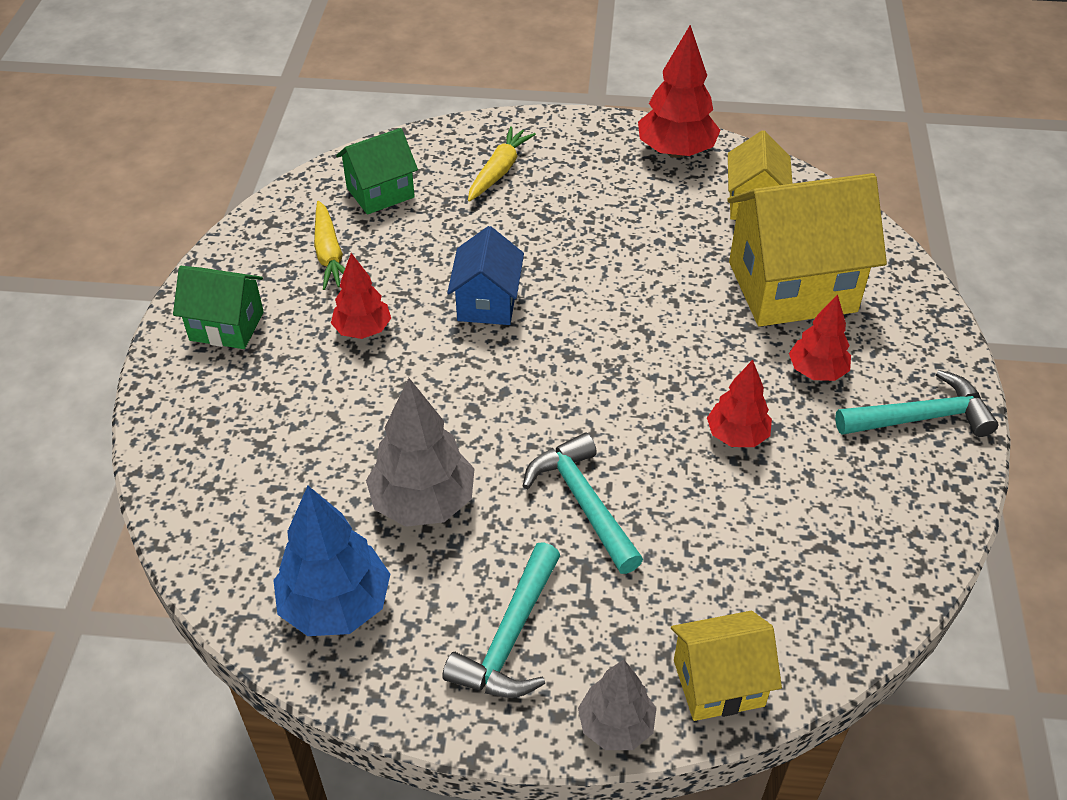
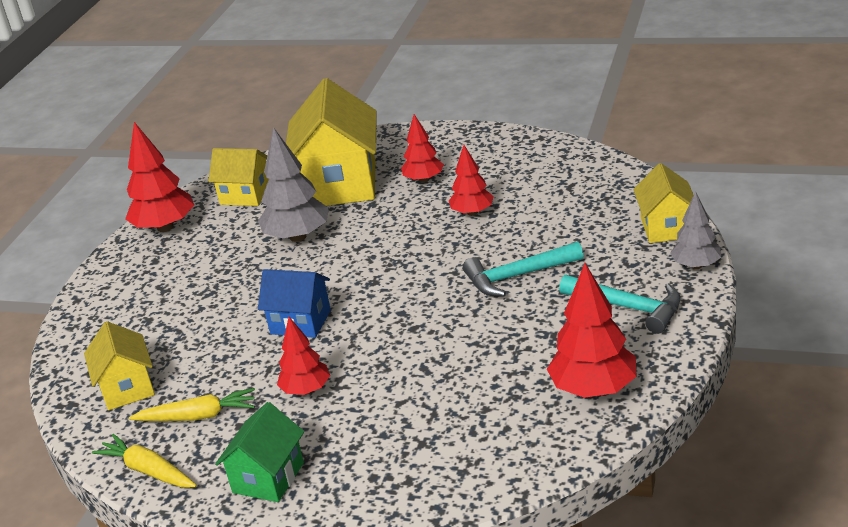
camera: 75 degrees left, 15 degrees down
(336, 605) = (593, 389): blue tree -> red tree
(380, 192) = (127, 388): green house -> yellow house
(423, 502) = (503, 350): grey tree -> grey tree (298, 237)
(499, 171) = (137, 318): yellow carrot -> yellow carrot (148, 471)
(920, 417) = (474, 146): turquoise hammer -> none

